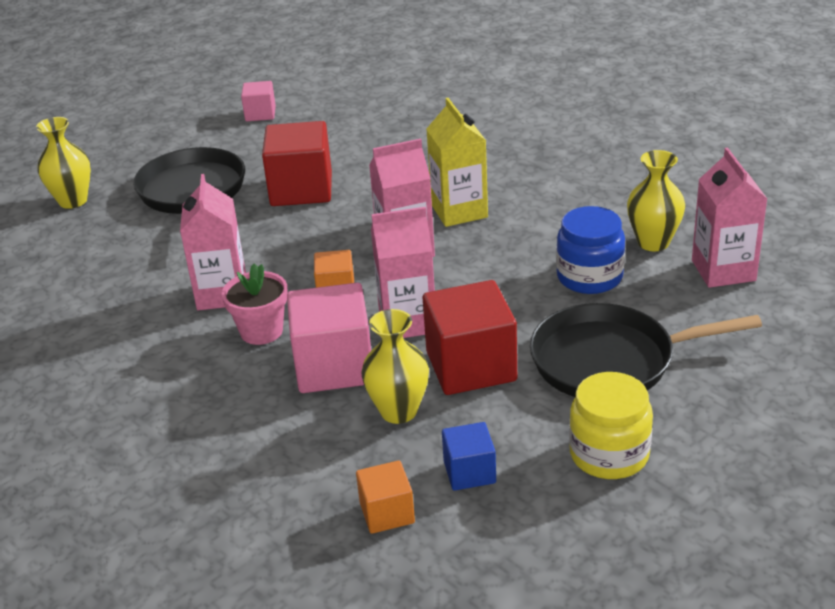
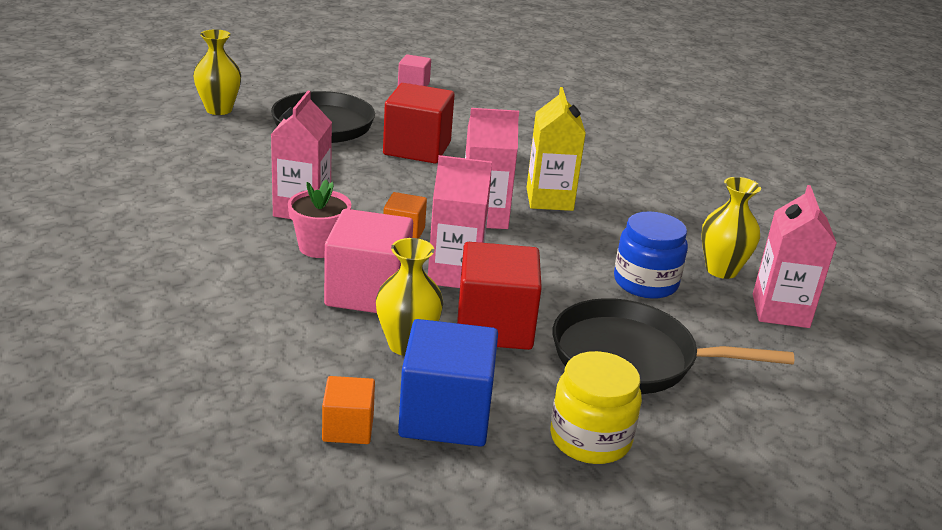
camera: 10 degrees right, 5 degrees down
(469, 472) = (445, 415): blue cube -> blue cube, size x1.86

